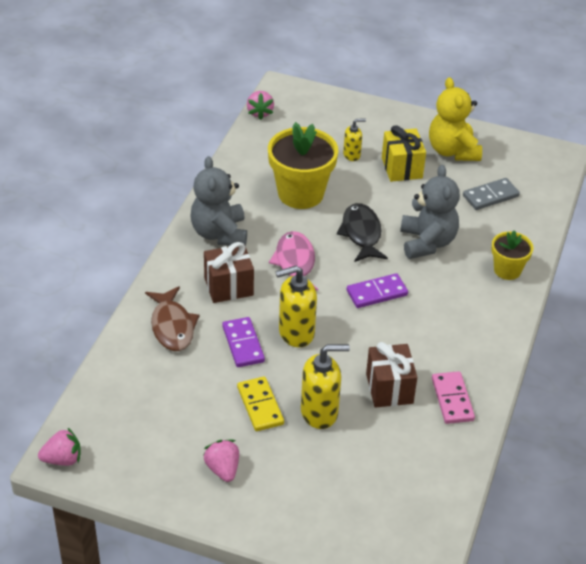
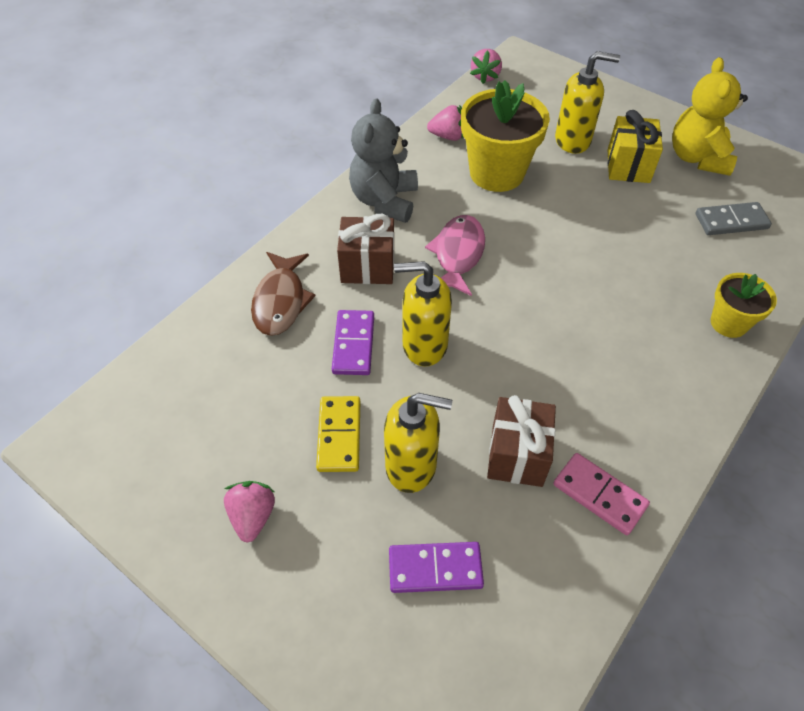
camera: 20 degrees right, 10 degrees up
(62, 459) = (69, 445): pink strawberry -> pink strawberry (448, 136)
(352, 155) = (573, 140): yellow soap dispenser -> yellow soap dispenser, size x1.80
(361, 234) = (552, 235): black fish -> none
(377, 293) = (545, 315): purple domino -> purple domino (435, 569)
(427, 242) = (631, 263): grey teddy bear -> none
(452, 399) = (599, 495): pink domino -> pink domino turned 60 degrees counterclockwise

